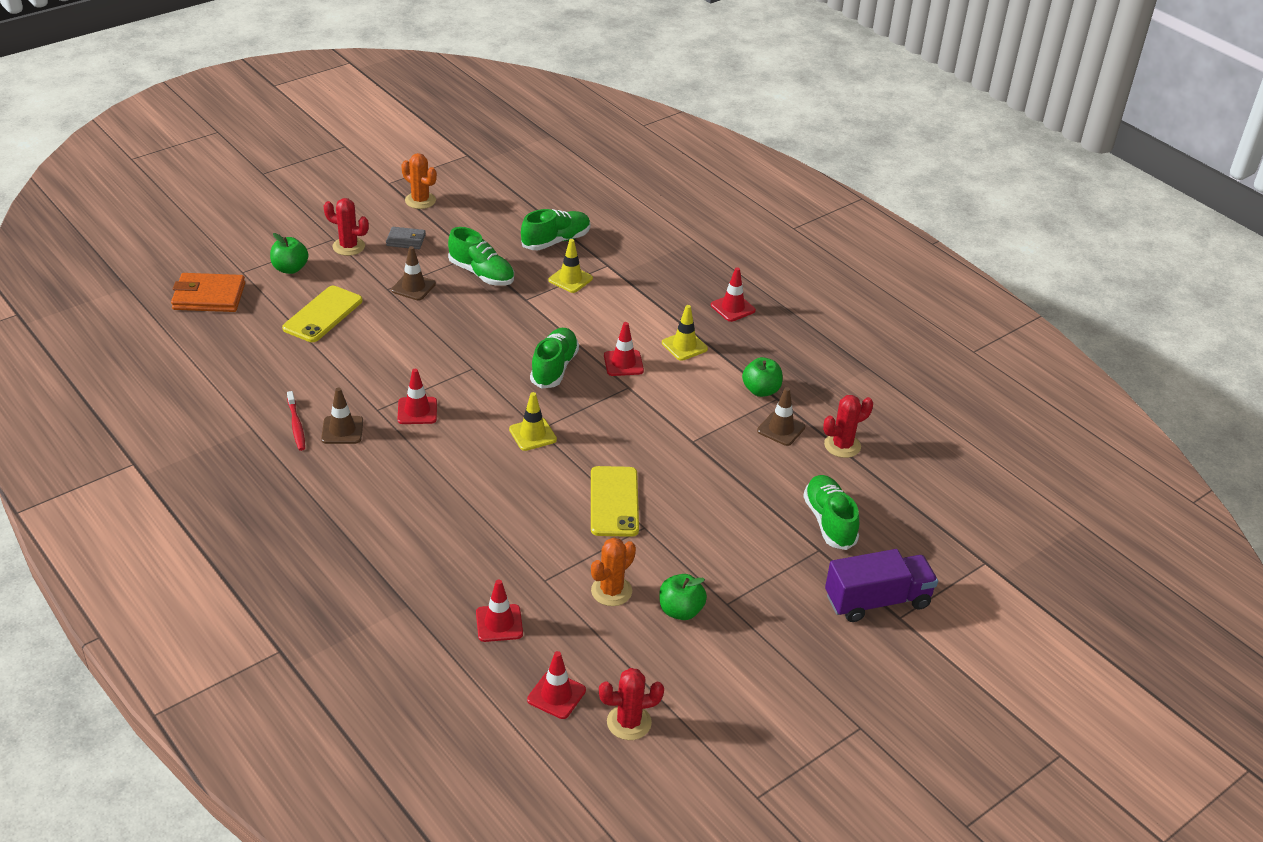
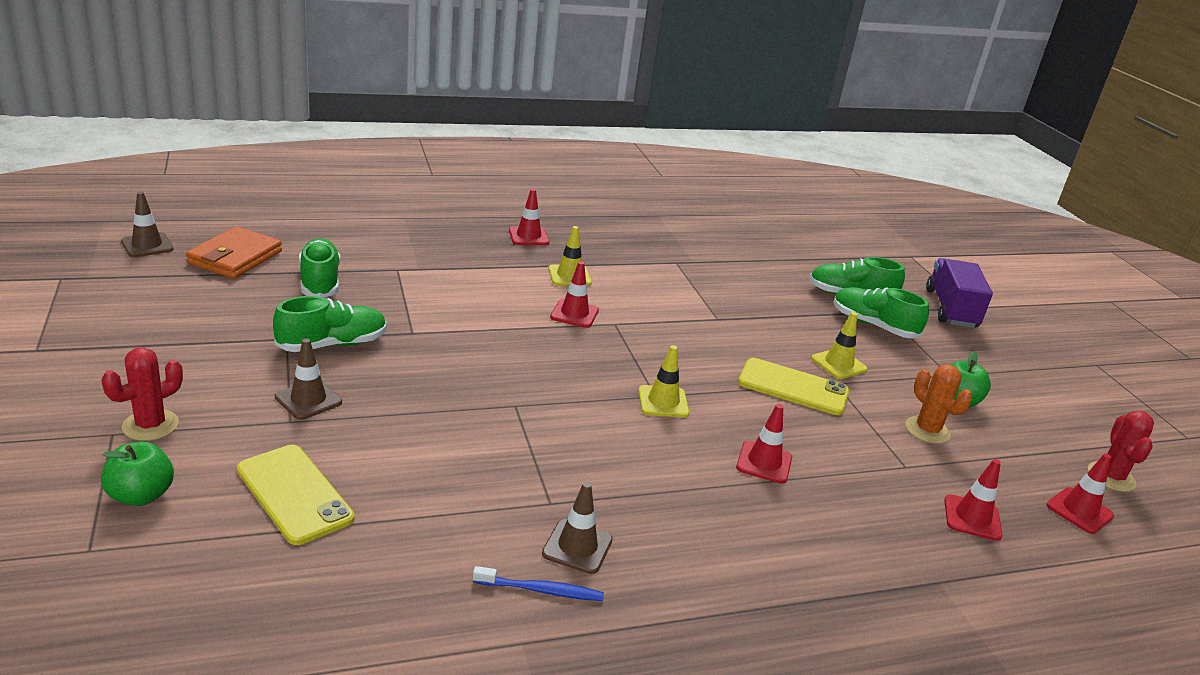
camera: 70 degrees left, 10 degrees down
(209, 296) = (117, 609): orange wallet -> orange wallet (235, 257)
(296, 425) = (540, 590): red toothbrush -> blue toothbrush
(406, 240) = (194, 375): grey wallet -> none
(417, 411) = (573, 470): red traffic cone -> red traffic cone (764, 462)
(420, 200) = (116, 339): orange cactus -> none
(554, 368) = (554, 353): green shoe -> green shoe (873, 325)
(570, 279) = (401, 296): yellow traffic cone -> yellow traffic cone (838, 364)
(761, 390) = (661, 265): green apple -> none
(781, 429) = (720, 274): brown traffic cone -> brown traffic cone (147, 245)
(842, 445) = (754, 258): red cactus -> none

